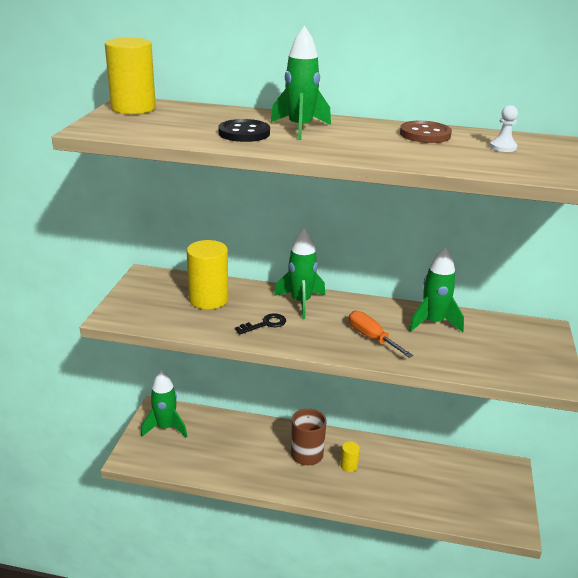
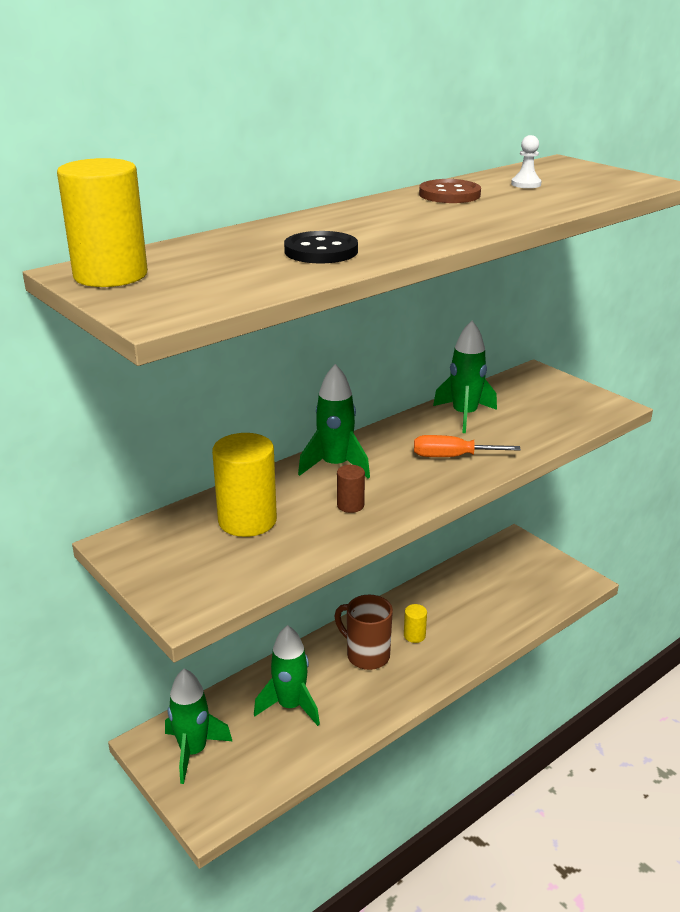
camera: 50 degrees left, 0 degrees up
(265, 324) = (350, 505): black key -> brown cylinder
(300, 128) = (348, 227): green rocket -> green rocket (290, 706)

